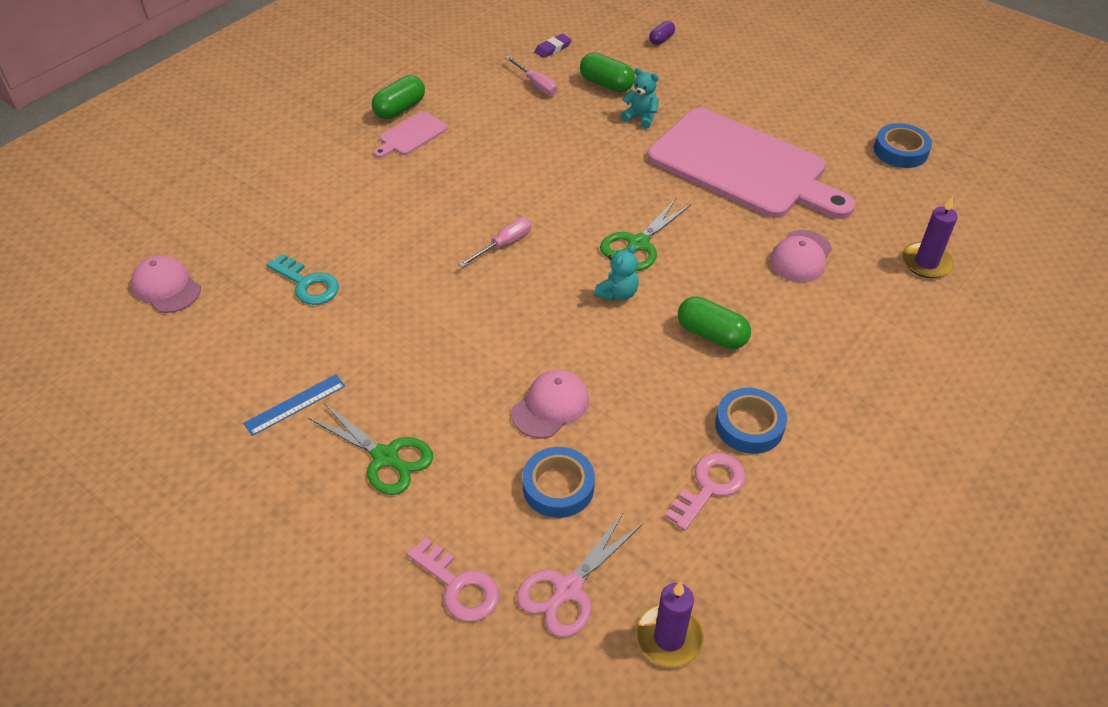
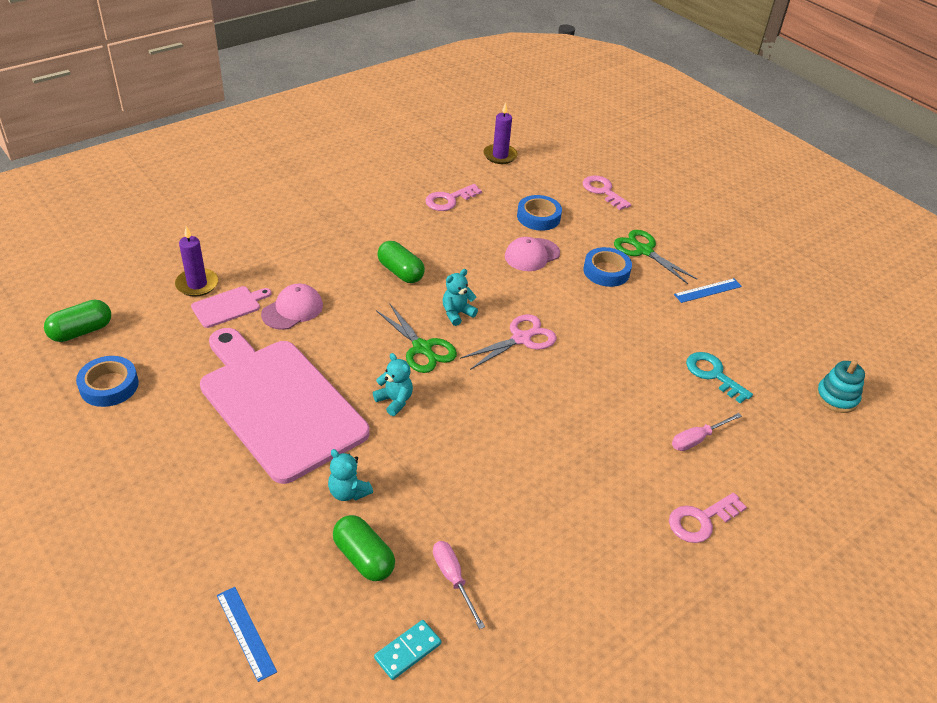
camera: 170 degrees left, 5 degrees down
(166, 287) = (836, 397): pink cap -> turquoise stacking toy
(340, 152) = (701, 520): none -> pink key
(400, 109) = (633, 575): green capsule -> green capsule (81, 331)
(411, 135) = (620, 527): pink cutting board -> pink cutting board (229, 306)
(504, 244) = (539, 373): pink screwdriver -> pink screwdriver (697, 439)
(553, 48) = (408, 651): purple eraser -> turquoise domino
(567, 589) = (545, 179): pink scissors -> pink scissors (521, 338)
(637, 244) = (422, 348): green scissors -> green scissors turned 90 degrees clockwise
(640, 189) = (394, 401): none -> turquoise teddy bear
(661, 39) = (245, 632): purple capsule -> blue ruler
(749, 425) = (407, 220): blue tape -> blue tape (606, 271)

